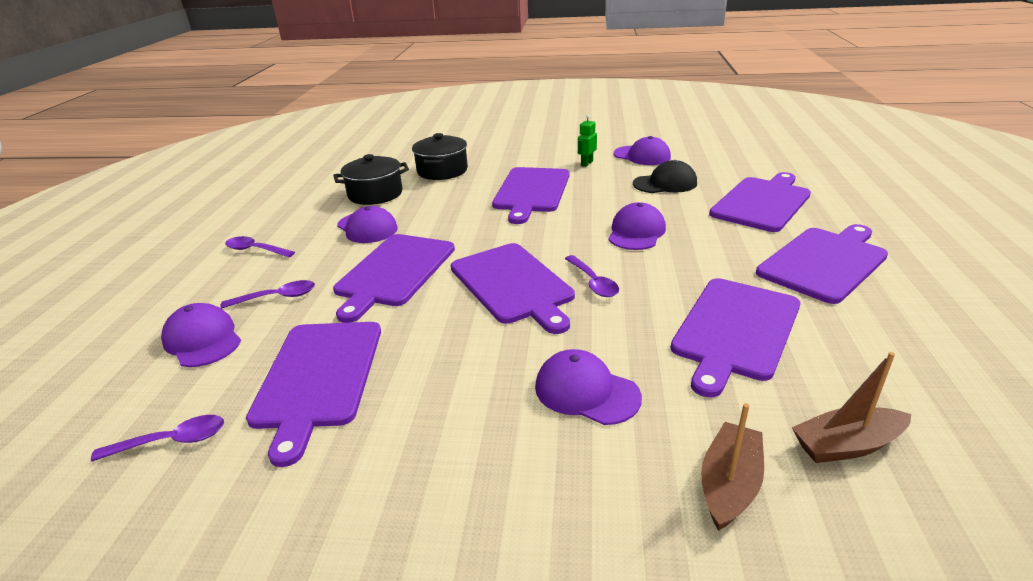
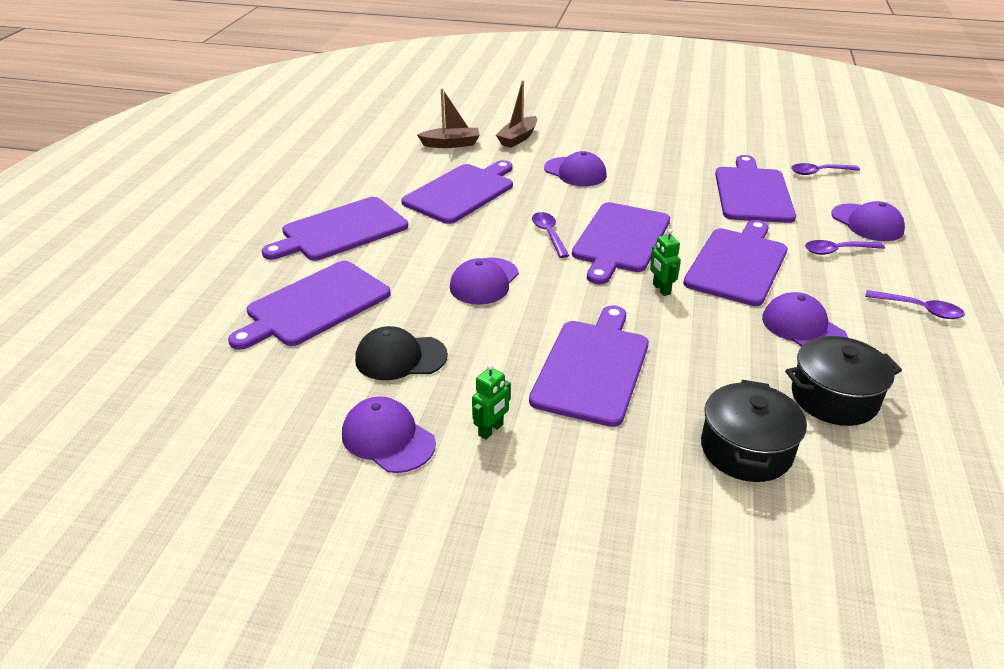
camera: 175 degrees left, 5 degrees up
(476, 242) = (661, 289): none -> green robot
(513, 285) = (620, 240): purple cutting board -> purple cutting board turned 135 degrees counterclockwise

